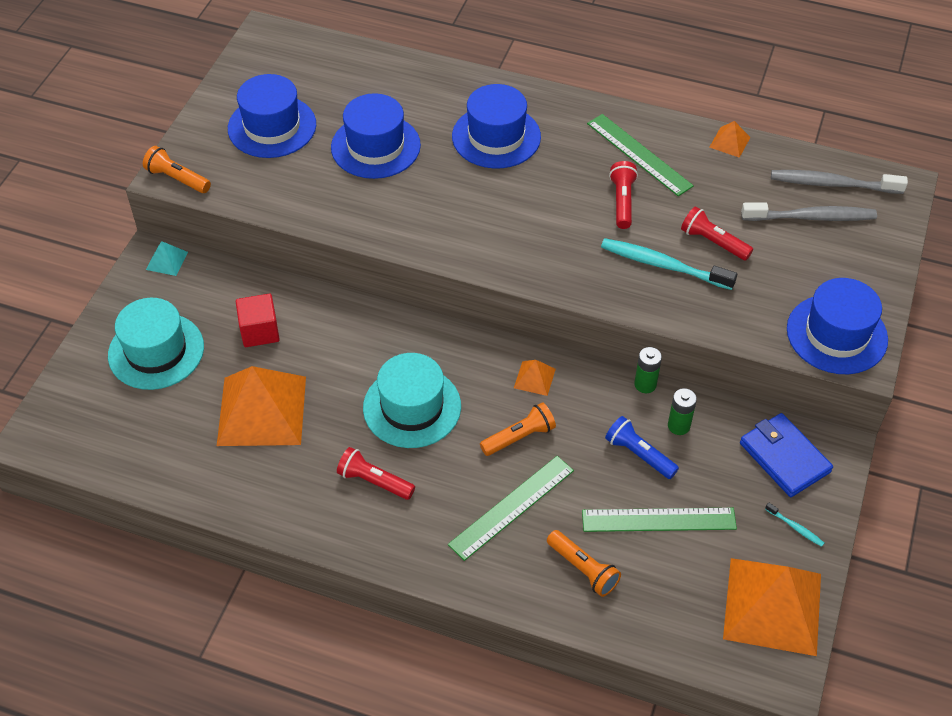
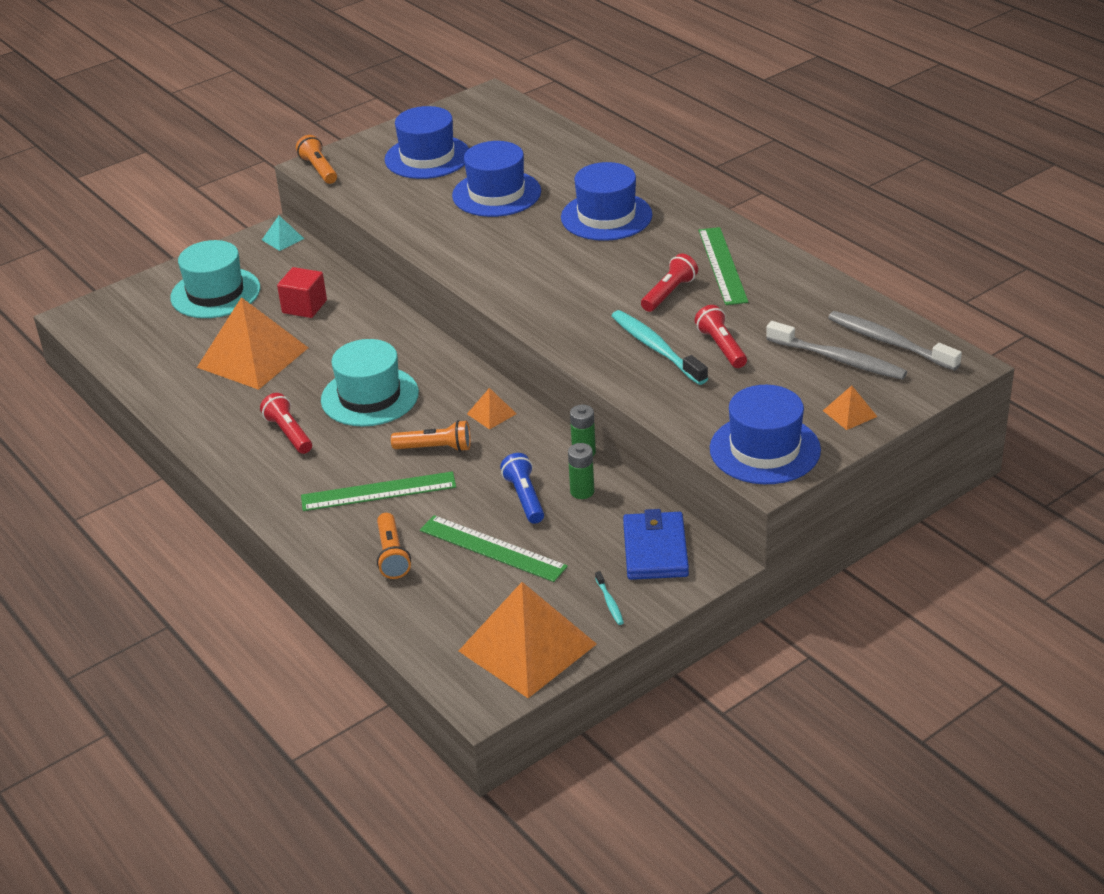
camera: 35 degrees right, 15 degrees down
(729, 142) = (820, 282): orange pyramid -> orange pyramid (850, 413)

